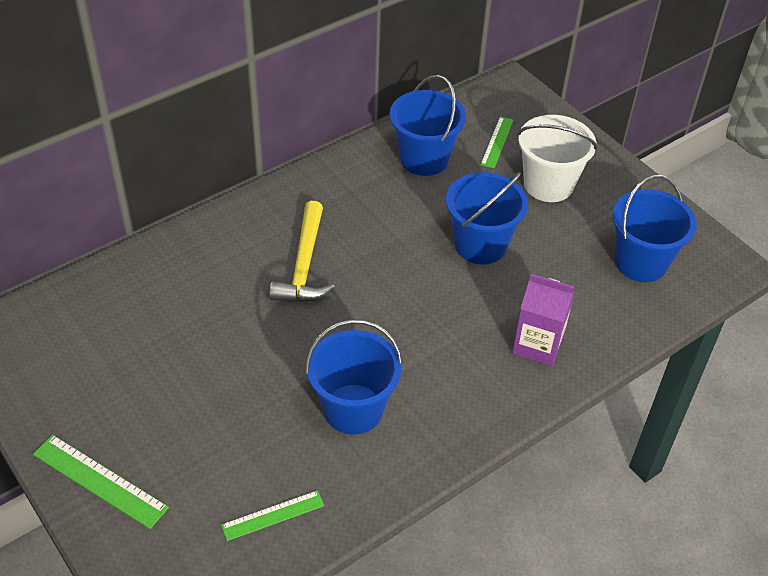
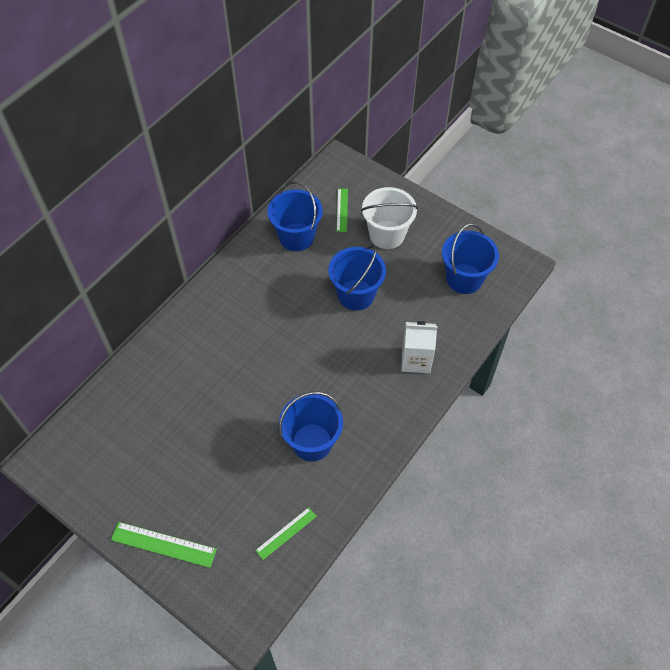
camera: 15 degrees left, 10 degrees up
(304, 265) = (242, 344): yellow hammer -> none
(537, 344) = (416, 360): purple carton -> white carton

